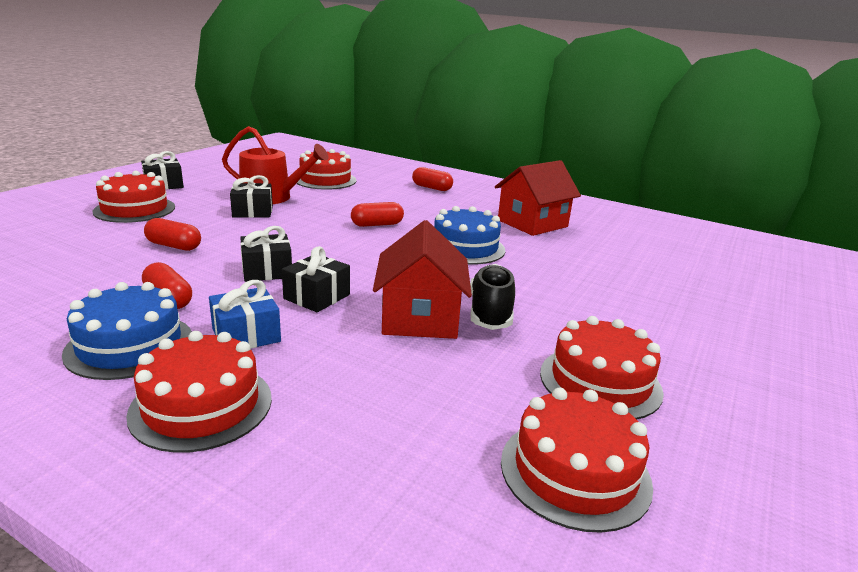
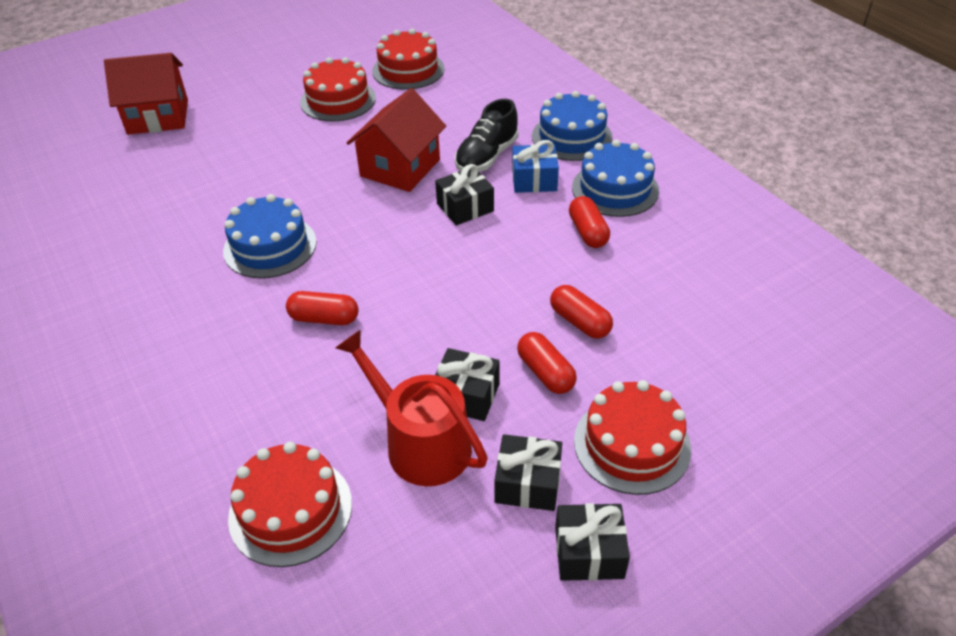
camera: 150 degrees left, 20 degrees up
(201, 405) = (571, 137): red cake -> blue cake
(267, 271) = (494, 252): black gift -> black gift (528, 483)
(432, 188) = (138, 424): red capsule -> red capsule (545, 373)
(490, 312) = (342, 161): black shoe -> black shoe (487, 156)
(532, 223) = (132, 277): red house -> red house (158, 117)

